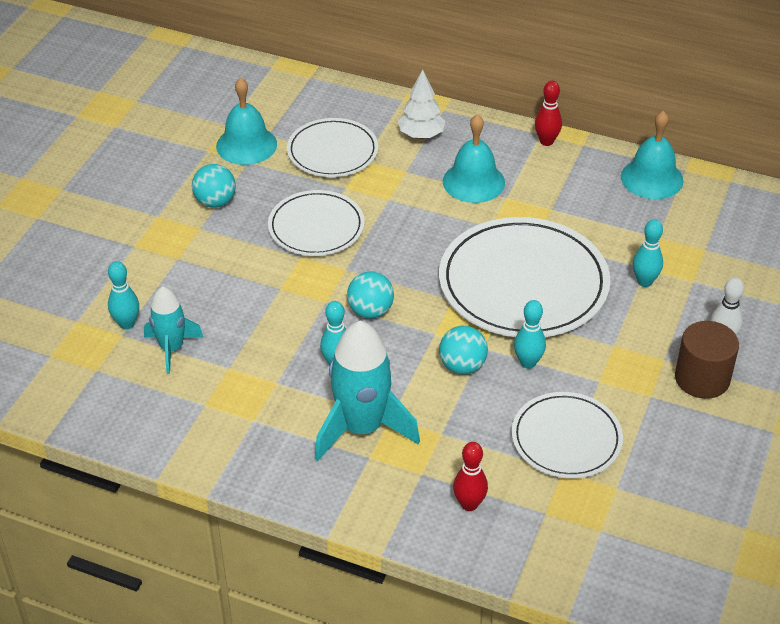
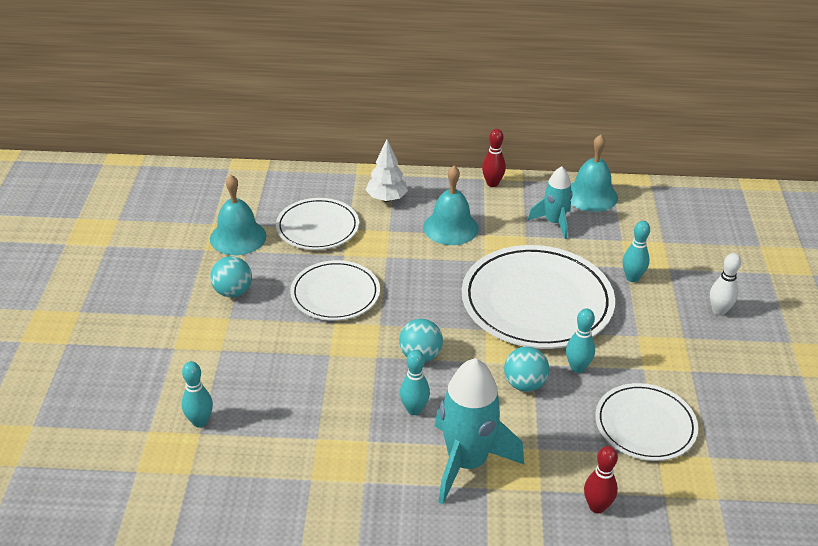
camera: 20 degrees left, 5 degrees down
(172, 348) = (254, 434): turquoise rocket -> turquoise rocket (554, 223)
(702, 378) = (722, 346): brown cylinder -> none

